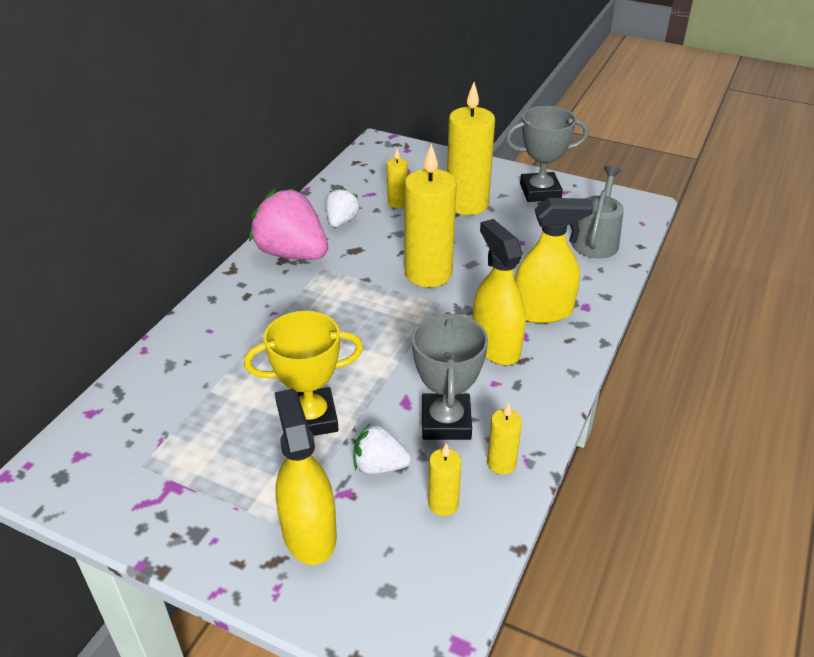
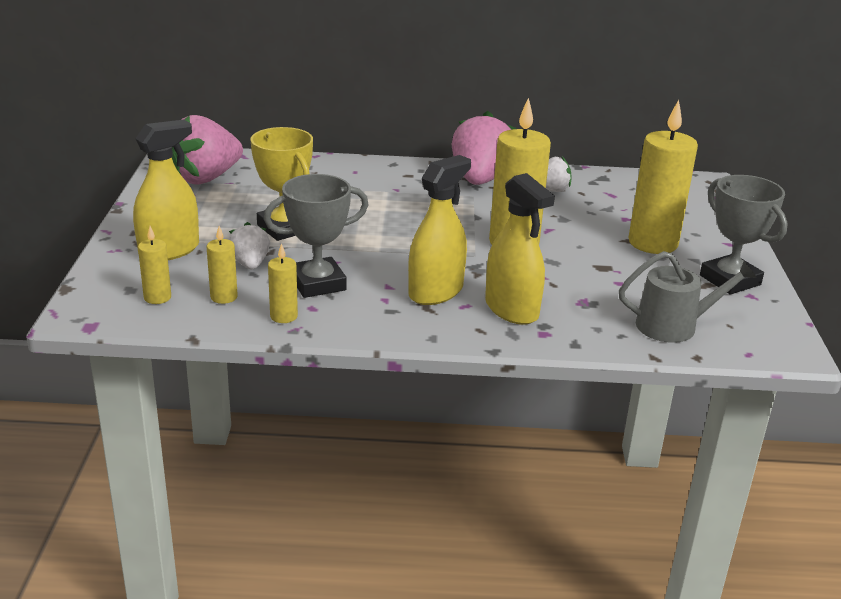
camera: 65 degrees right, 10 degrees down
(132, 460) = (205, 178): none -> pink strawberry
(397, 202) = (611, 209): yellow candle -> yellow candle (157, 297)

